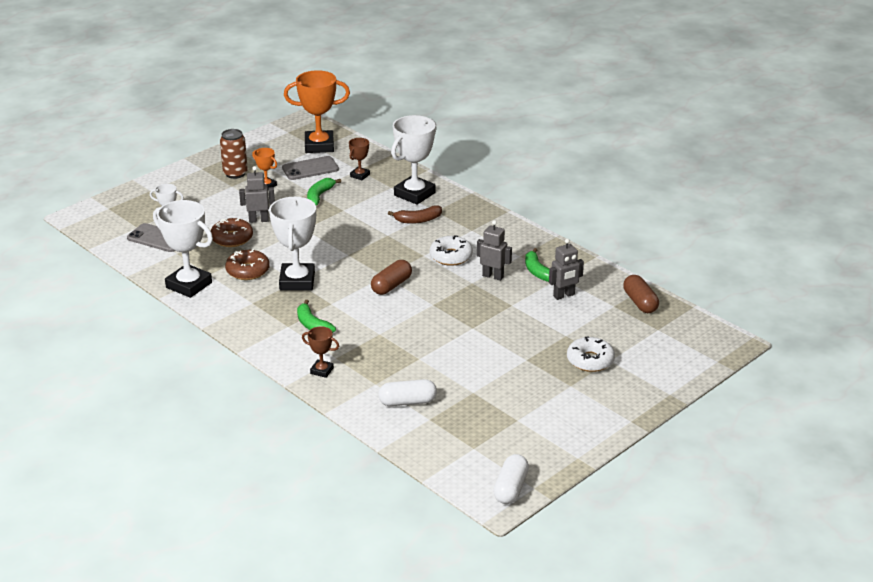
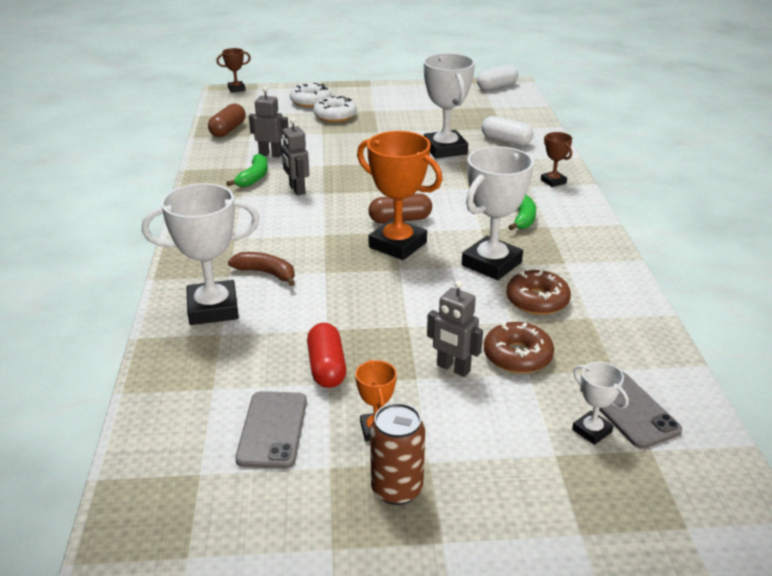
camera: 140 degrees left, 0 degrees up
(189, 285) = (627, 314): white trophy -> white trophy (445, 149)
(310, 169) = (272, 429): grey phone -> grey phone turned 75 degrees clockwise
(319, 146) = (191, 478): orange trophy -> orange trophy (397, 245)
(319, 196) = (326, 367): green banana -> red capsule
(360, 175) = (227, 375): brown trophy -> brown trophy (236, 89)
(451, 256) = (301, 221): white donut -> white donut (311, 101)

